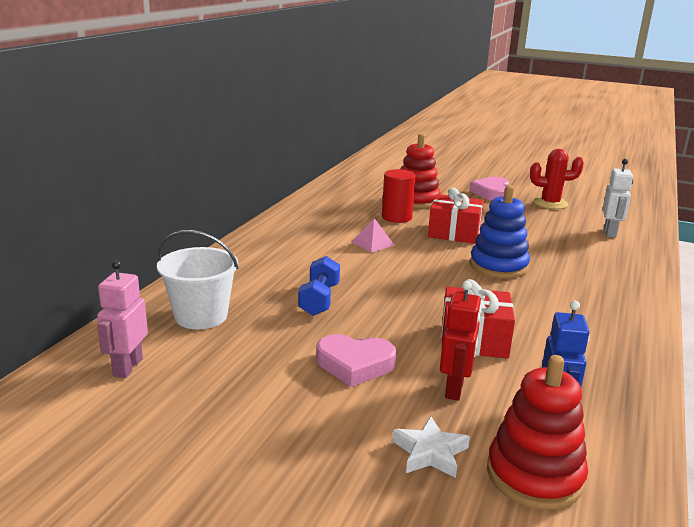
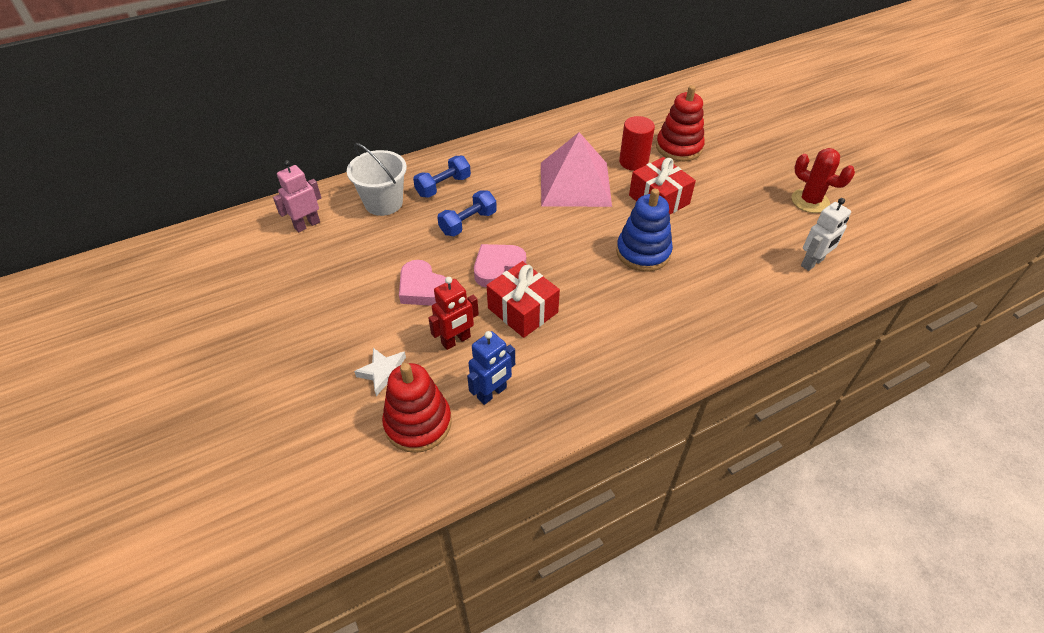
camera: 40 degrees right, 25 degrees up
(249, 283) = (443, 186): none -> blue dumbbell
(373, 243) = (575, 184): pink pyramid -> pink pyramid, size x2.45
(492, 193) = (768, 165): pink heart -> pink heart (497, 267)

